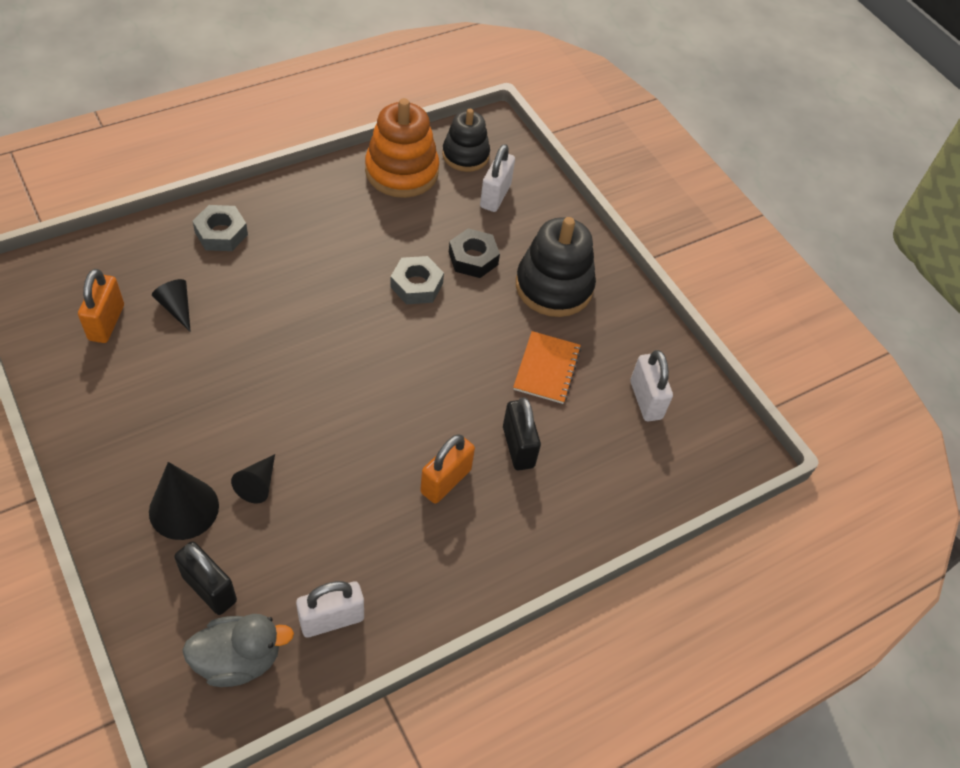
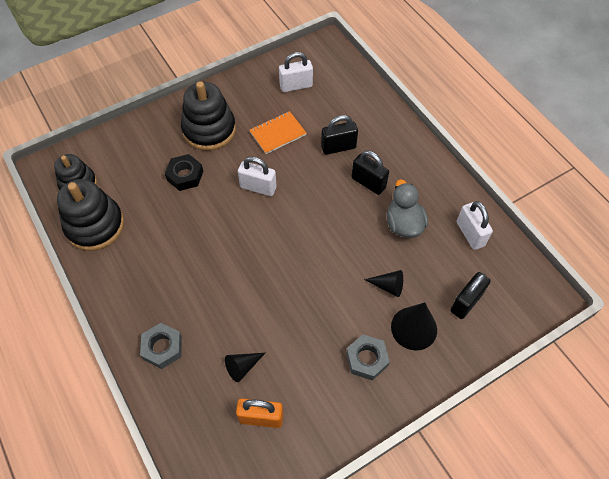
camera: 85 degrees left, 5 degrees up
(239, 659) = (505, 279): grey duck -> grey duck (403, 224)
(401, 172) = (95, 225): orange stacking toy -> black stacking toy
(416, 285) = (212, 208): grey nut -> grey nut (367, 359)
(445, 481) = (368, 183): orange padlock -> black padlock
(495, 196) = (123, 164): white padlock -> white padlock (258, 187)
(546, 369) = (278, 133): orange notebook -> orange notebook turned 45 degrees counterclockwise

